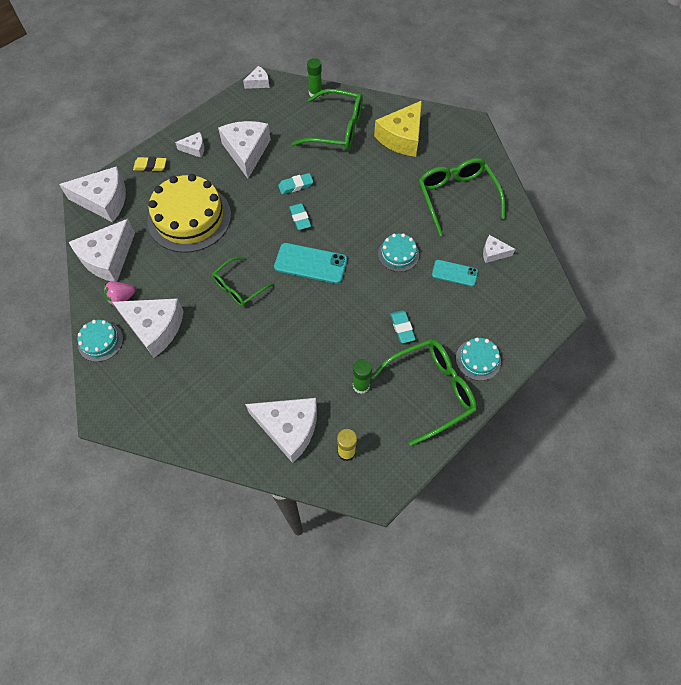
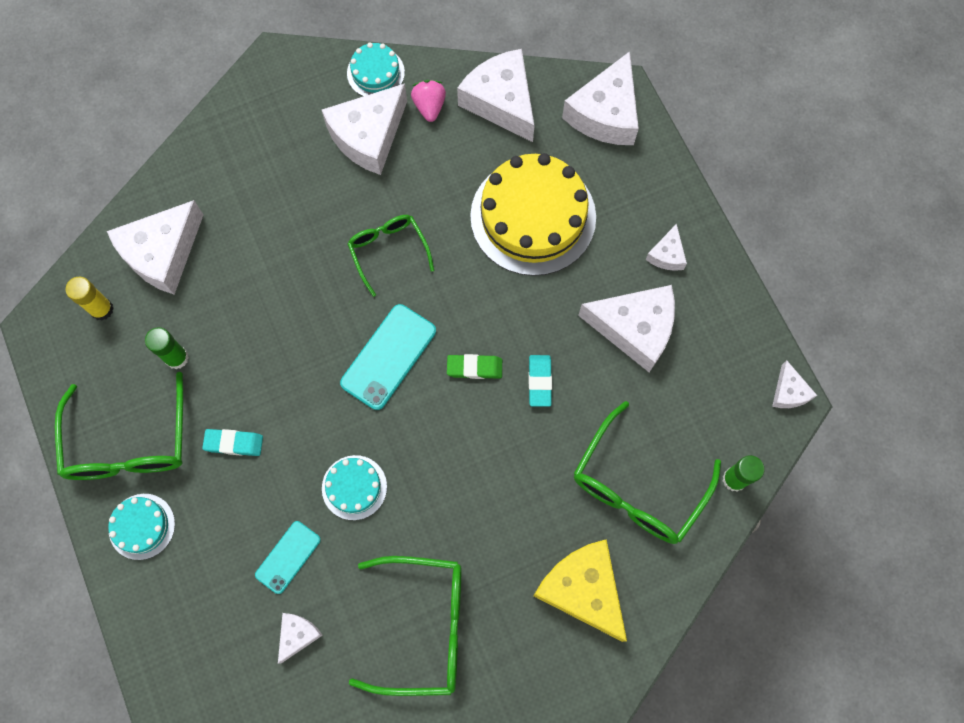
camera: 110 degrees right, 10 degrees up
(150, 166) = (651, 186): yellow eraser -> none
(300, 218) = (474, 368): turquoise eraser -> green eraser

